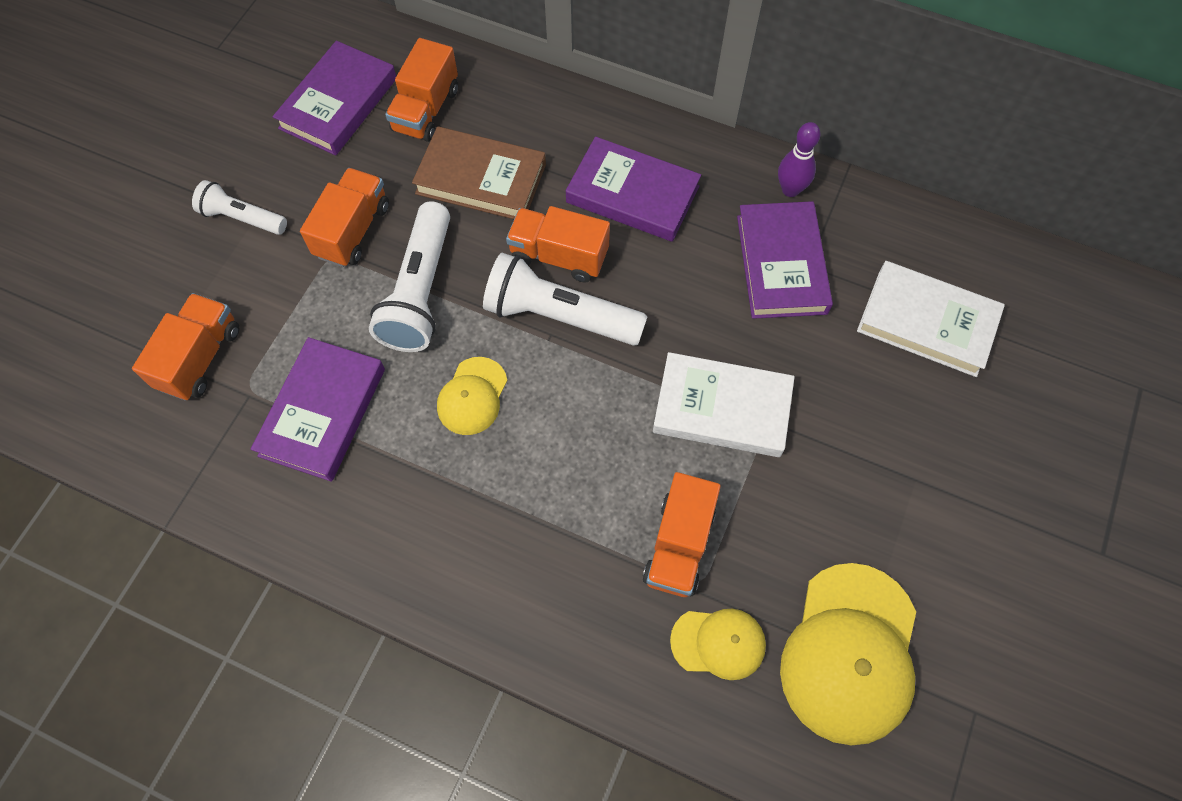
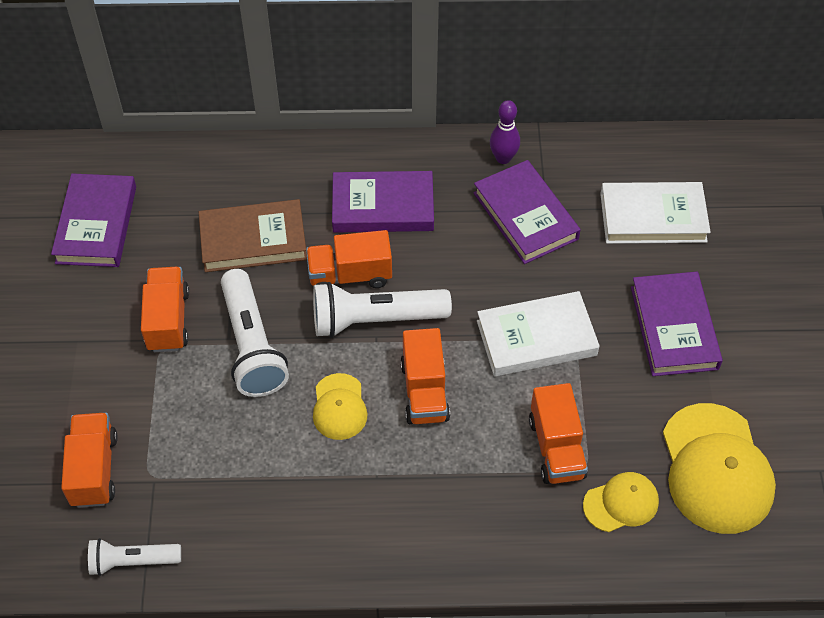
camera: 25 degrees left, 10 degrees down
(242, 218) = (65, 346): white flashlight -> white flashlight (132, 561)
(323, 412) = (224, 468): purple book -> purple book (674, 327)
(426, 110) = (176, 203): orange truck -> orange truck (424, 391)

